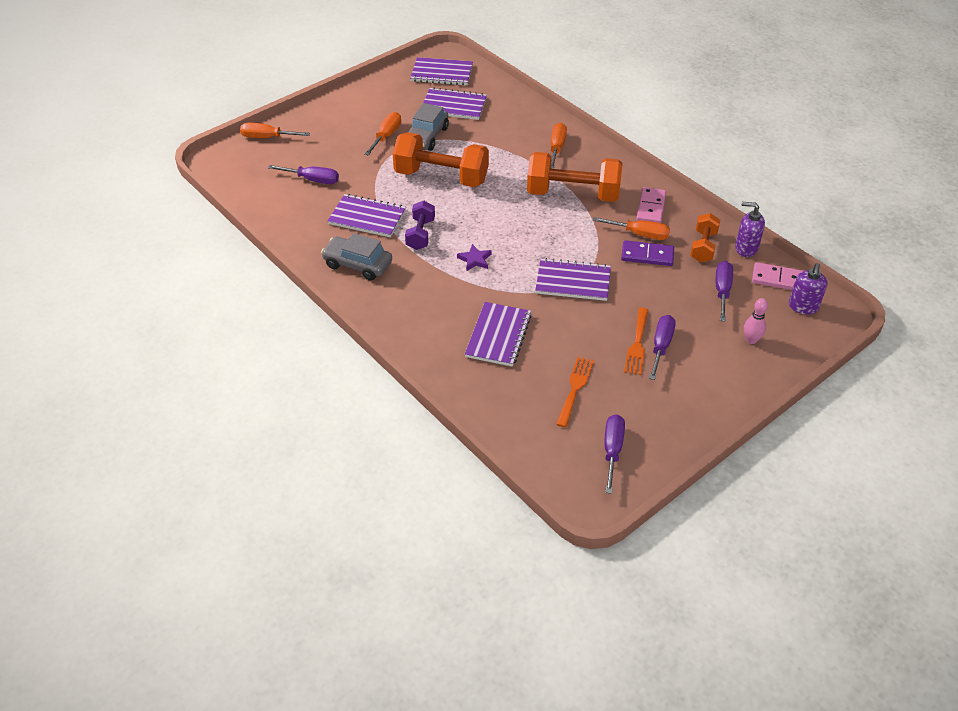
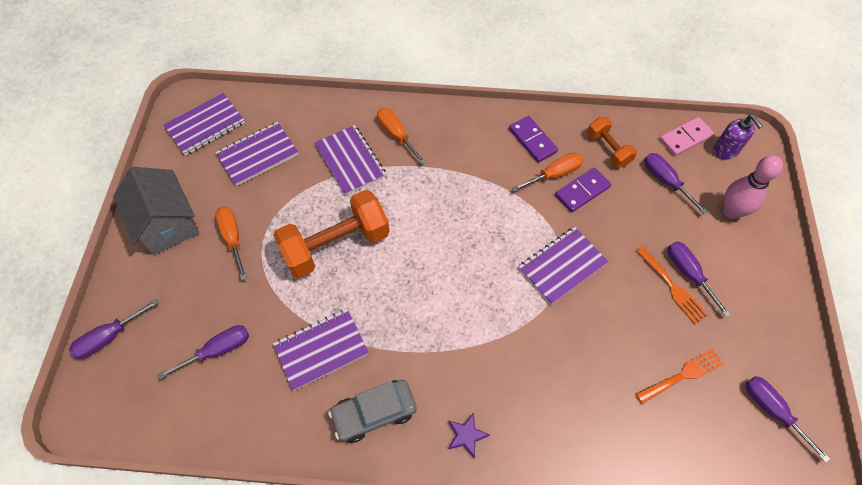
camera: 45 degrees left, 15 degrees up
(267, 137) = (109, 337): orange screwdriver -> purple screwdriver
(359, 107) = (167, 224): none -> grey house
(420, 234) = (390, 326): purple dumbbell -> none
(426, 136) = (272, 209): grey car -> none
(474, 260) = (465, 313): purple star -> purple star (466, 435)
(498, 336) = (573, 378): purple notebook -> purple notebook (350, 161)
(573, 194) = (462, 174): orange dumbbell -> none
(575, 388) = (683, 375): orange fork -> orange fork turned 90 degrees clockwise
(651, 207) = (532, 140): pink domino -> purple domino
(746, 248) = (635, 126): purple soap dispenser -> none
(751, 340) = (731, 211): pink bowling pin -> pink bowling pin, size x1.66

